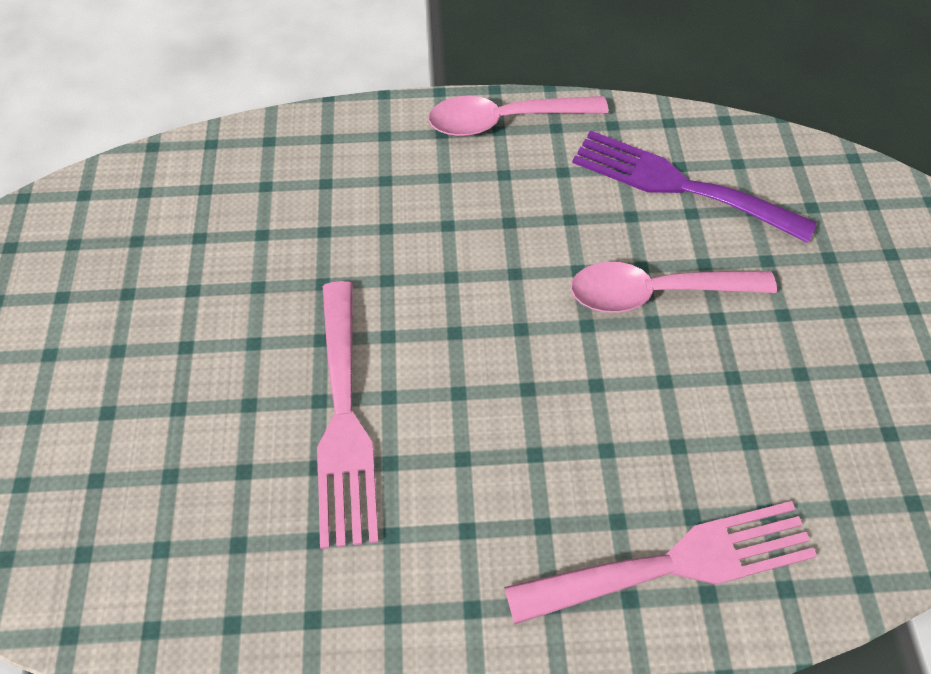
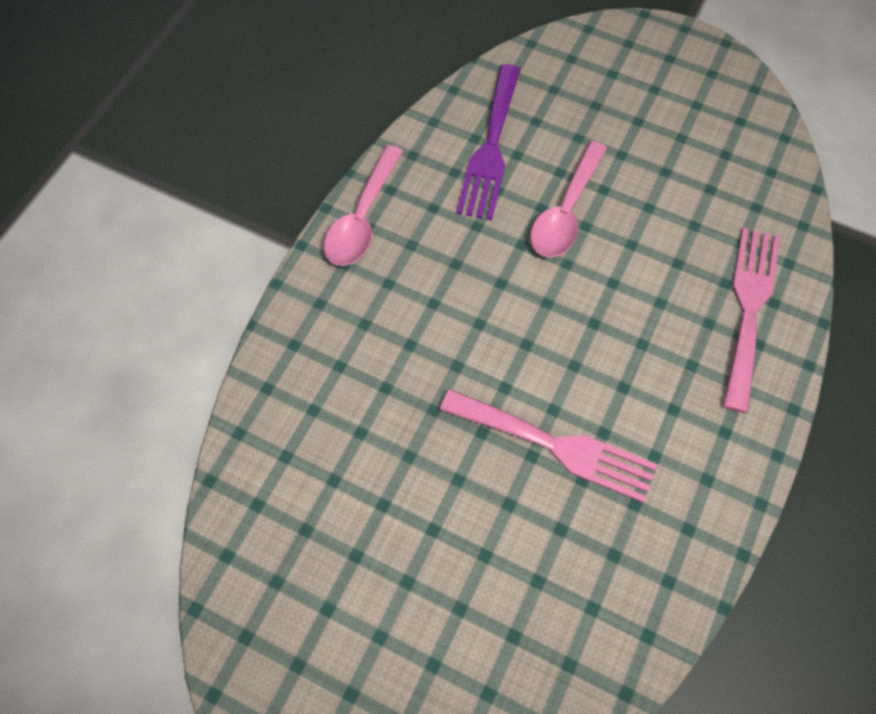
camera: 60 degrees left, 5 degrees up
(679, 185) = (490, 148): purple fork -> purple fork turned 45 degrees counterclockwise

